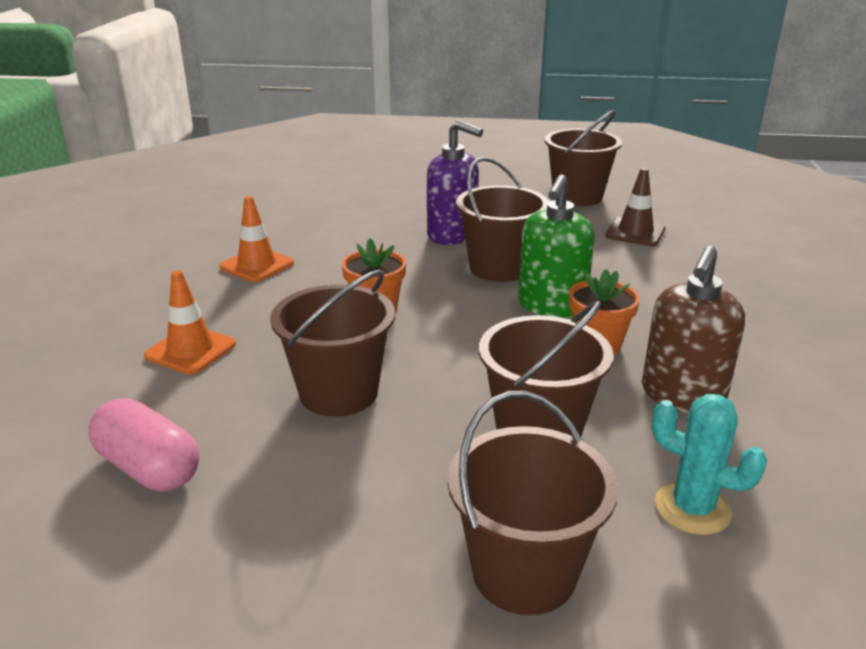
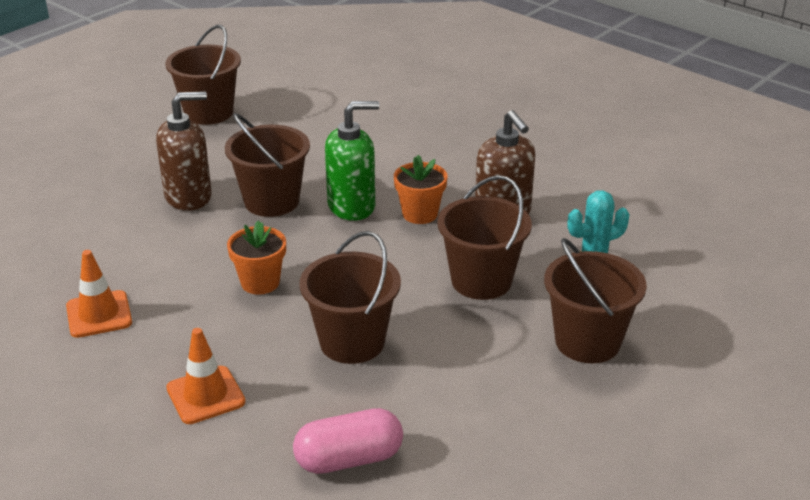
camera: 55 degrees left, 5 degrees up
(452, 235) = (189, 197): purple soap dispenser -> brown soap dispenser
(551, 306) = (352, 206): green soap dispenser -> green soap dispenser turned 75 degrees counterclockwise
(635, 232) = (300, 122): brown traffic cone -> none

